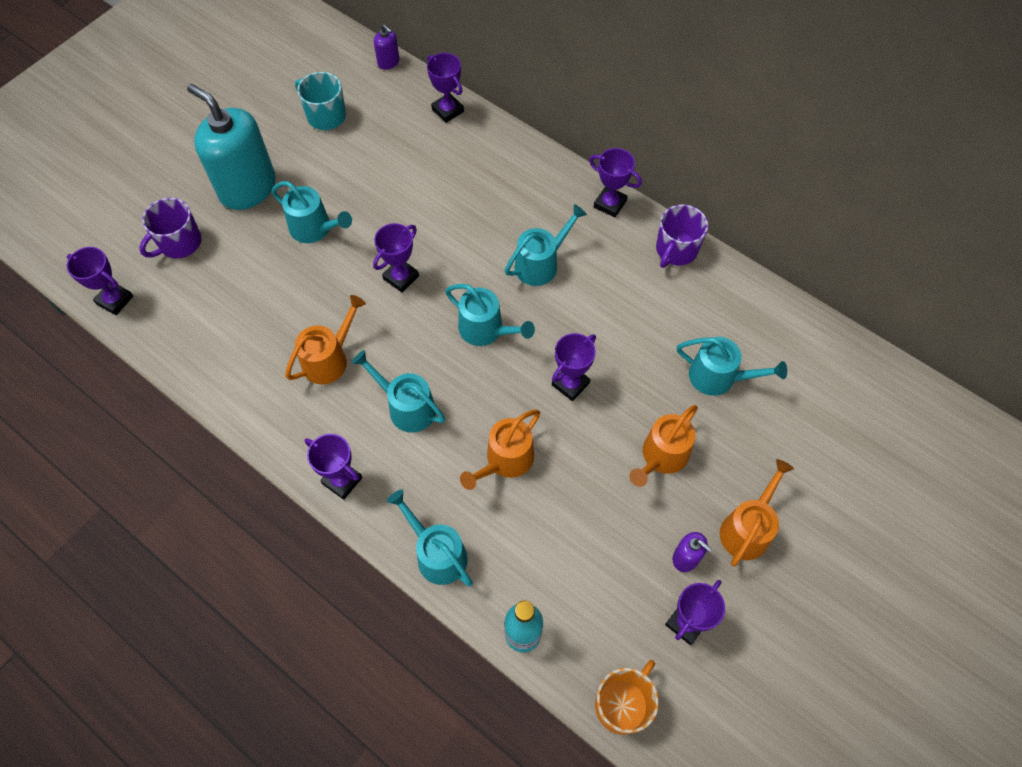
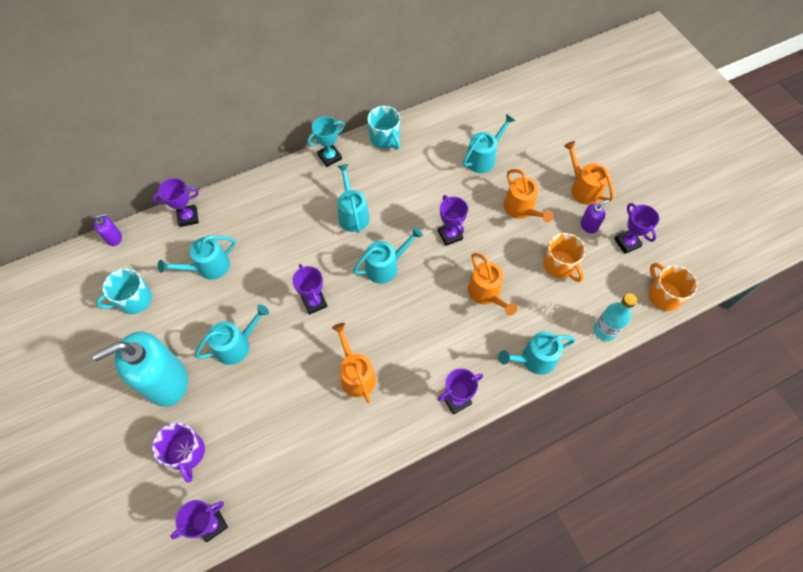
camera: 65 degrees left, 0 degrees up
(407, 407) = (420, 337): turquoise watering can -> turquoise watering can (208, 267)
(596, 539) = (559, 265): none -> orange mug
(610, 204) = (330, 157): purple trophy -> turquoise trophy
(676, 250) = (385, 139): purple mug -> turquoise mug

